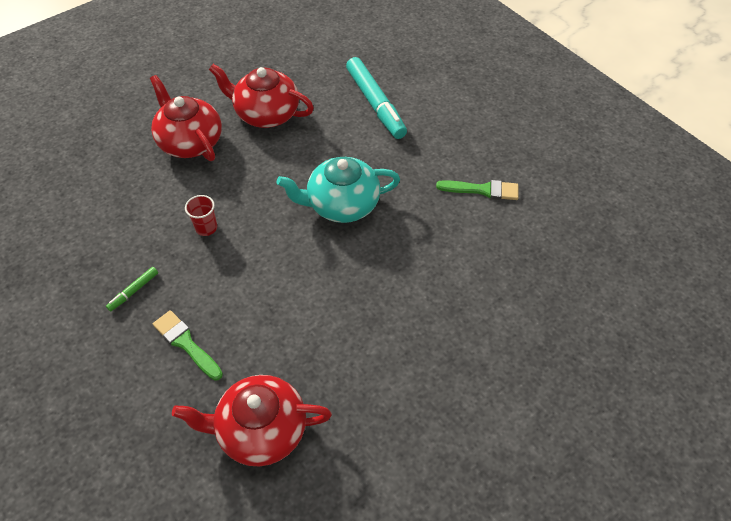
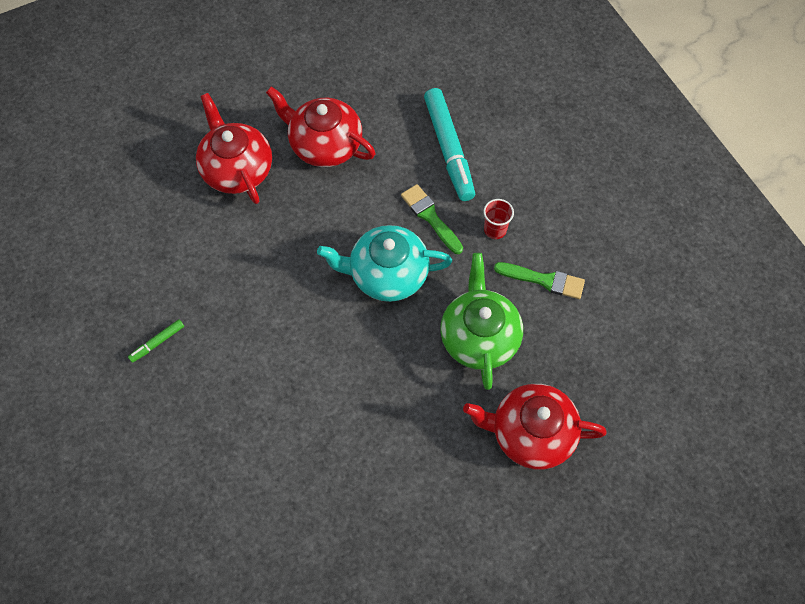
camera: 10 degrees right, 10 degrees up
(186, 343) = (202, 410): green brush -> green brush (430, 217)
(206, 228) = (240, 280): red cup -> red cup (495, 230)
(260, 430) = (262, 515): red teapot -> red teapot (530, 433)
(436, 242) = (479, 337): none -> green teapot

